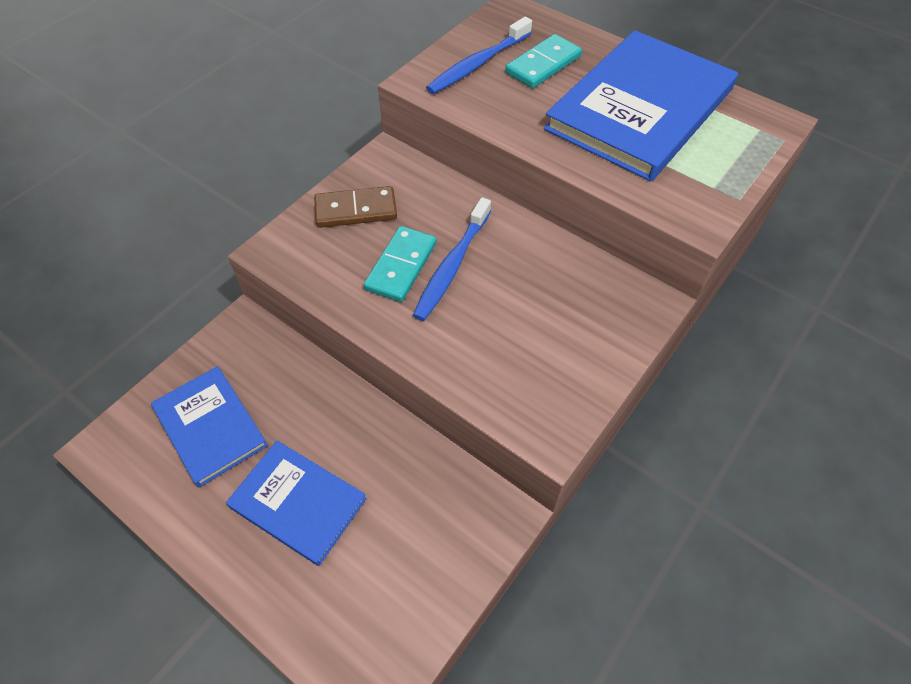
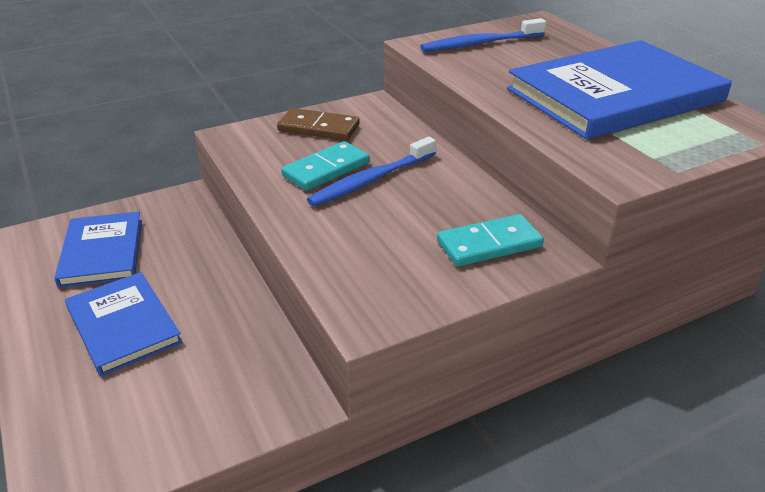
camera: 25 degrees right, 20 degrees down
(543, 65) = (541, 54): turquoise domino -> turquoise domino (489, 244)

